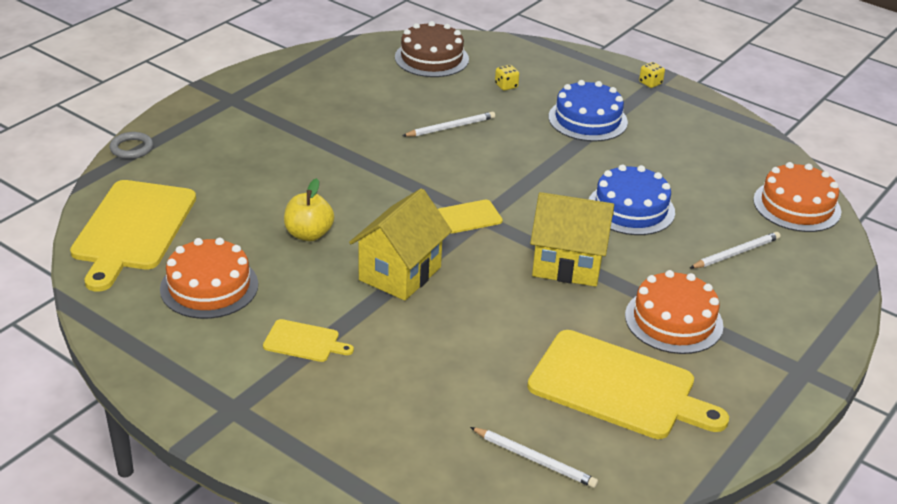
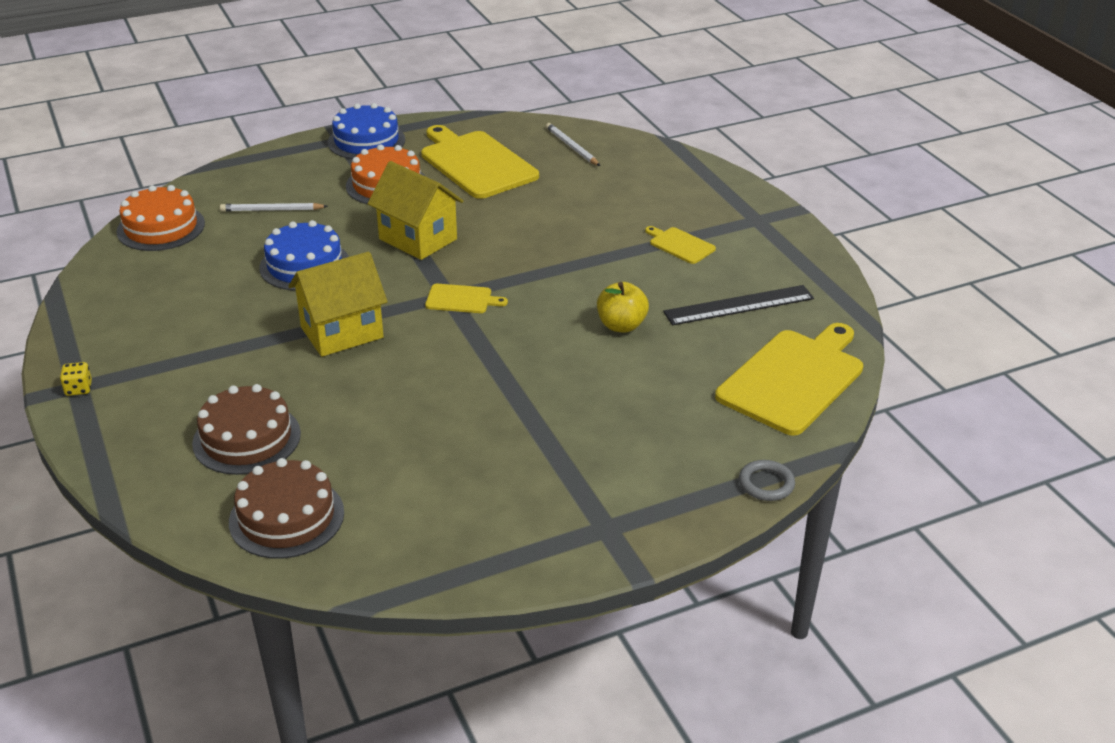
camera: 150 degrees left, 0 degrees up
(209, 286) = (739, 305): orange cake -> black ruler
(400, 273) = (564, 270): yellow house -> yellow house (342, 332)
(450, 127) = (375, 400): white pencil -> none
(506, 86) = (246, 438): yellow dice -> brown cake
(587, 119) = (216, 364): blue cake -> blue cake (366, 141)

